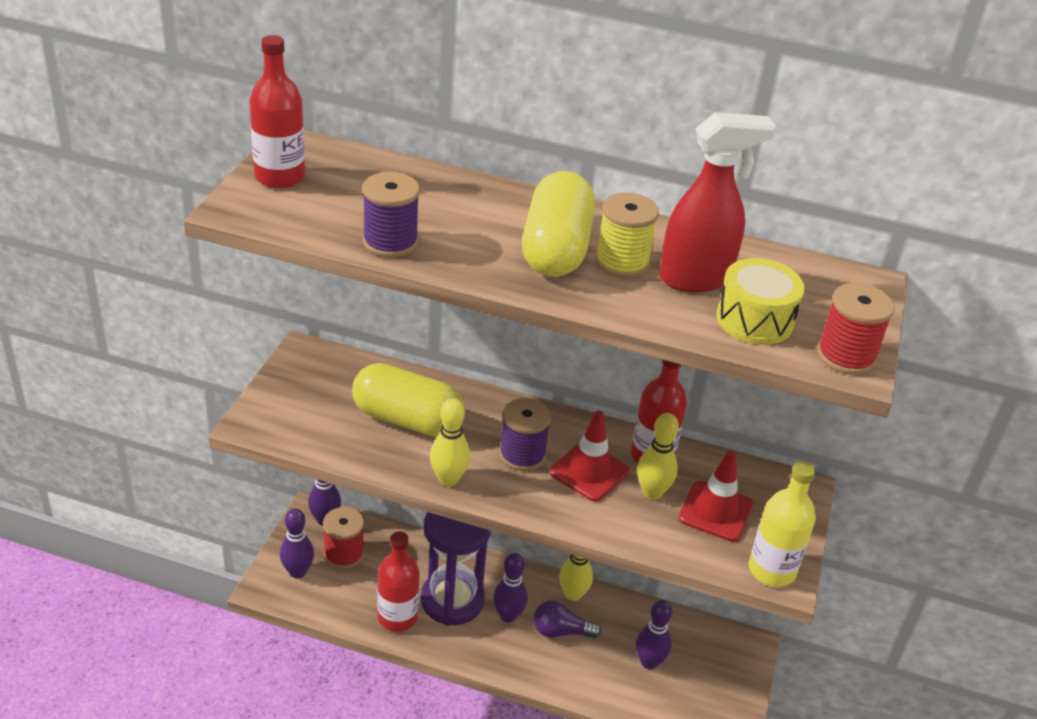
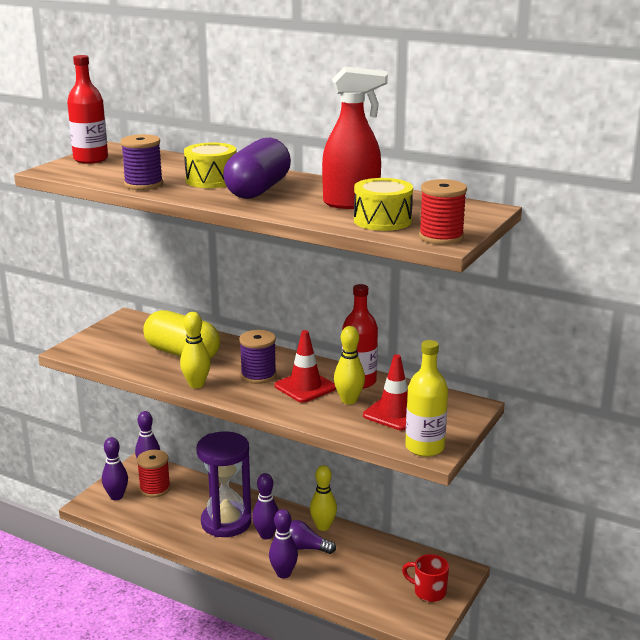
camera: 15 degrees right, 15 degrees down
(397, 617) = (180, 529): red bottle -> none
(480, 227) = (211, 180): none -> yellow drum
(555, 249) = (258, 190): yellow capsule -> purple capsule
(622, 262) = (302, 196): yellow spool -> none
(649, 662) = (370, 573): purple bowling pin -> purple bowling pin (283, 573)
(723, 682) = (428, 592): none -> red mug

